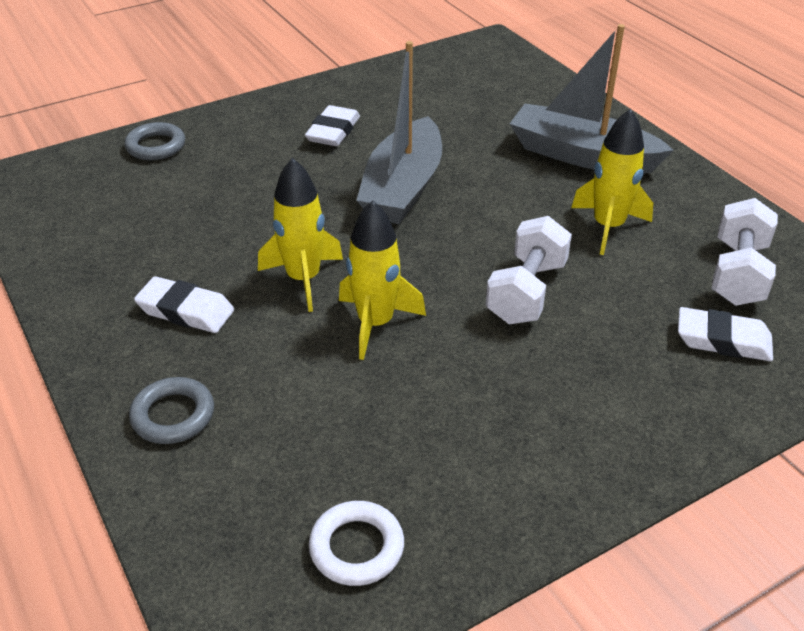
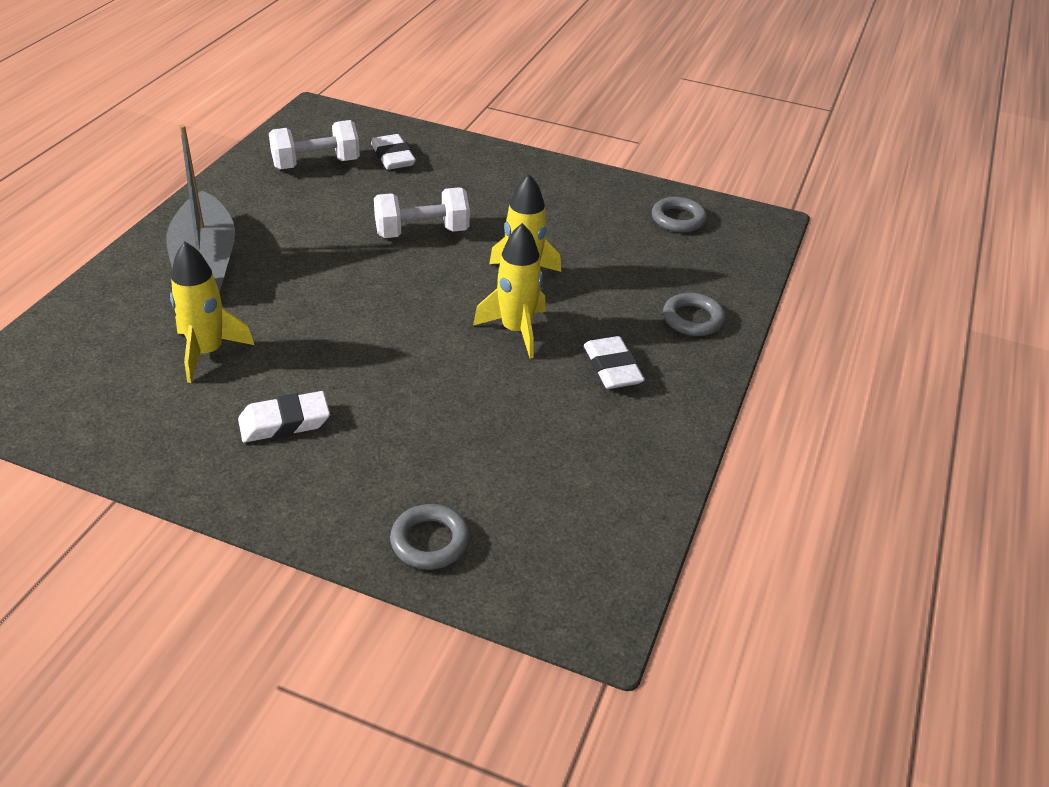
camera: 130 degrees left, 0 degrees up
(356, 547) = (678, 219): white ring -> grey ring
(403, 188) = (346, 334): grey boat -> none
(608, 227) = (307, 222): yellow rocket -> yellow rocket (208, 352)

